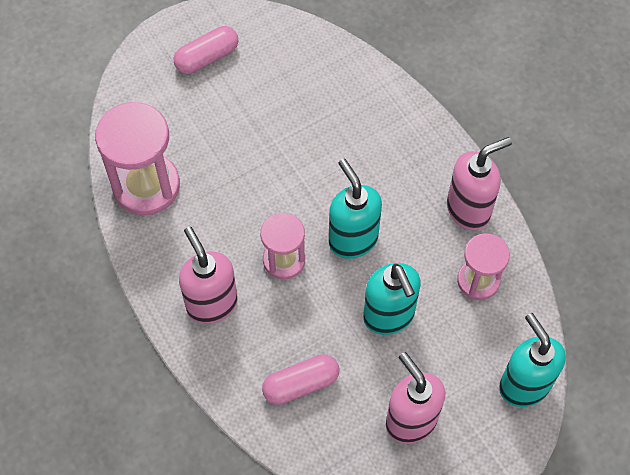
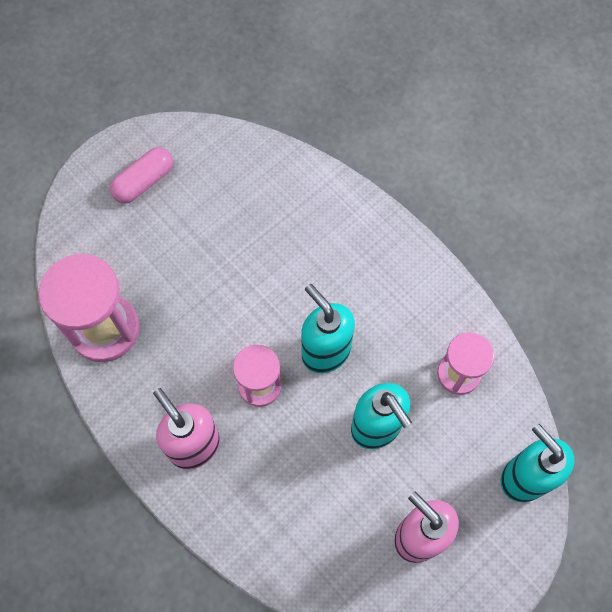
camera: 10 degrees left, 5 degrees up
(301, 384) = (300, 516): pink capsule -> none
(469, 210) = (435, 300): pink soap dispenser -> none

